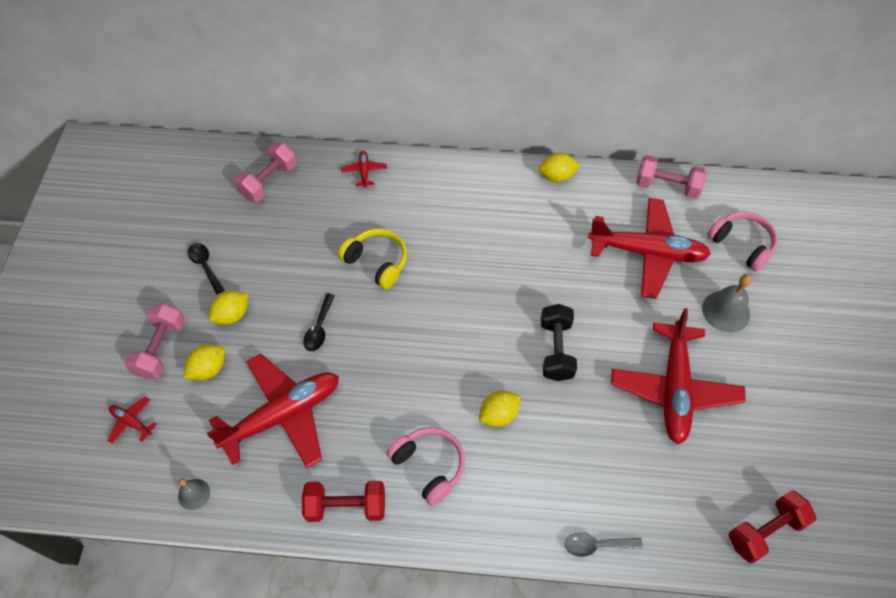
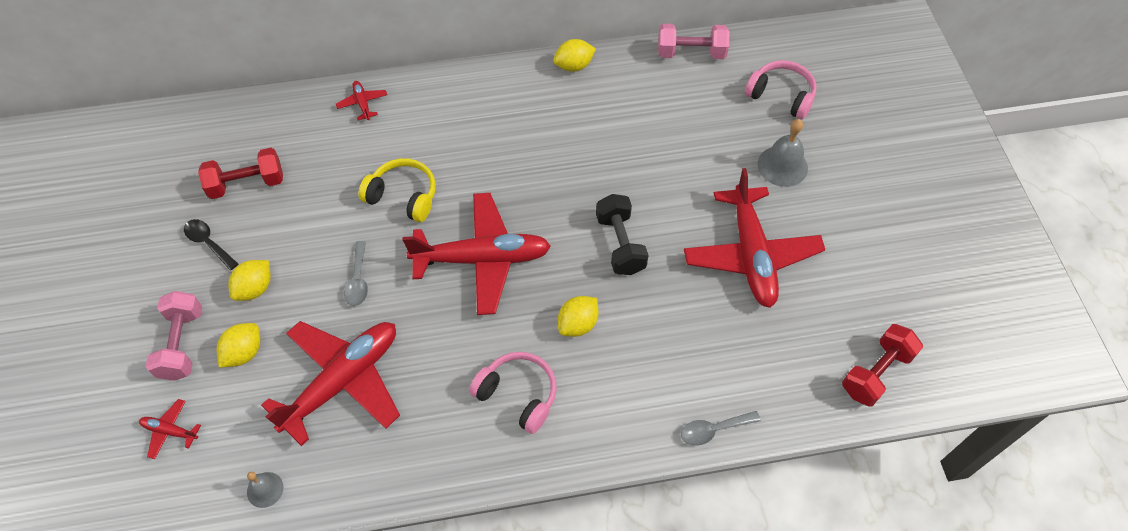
camera: 15 degrees left, 0 degrees up
(269, 181) = (257, 136): pink dumbbell -> none
(319, 328) = (358, 280): black spoon -> grey spoon
(346, 506) = (439, 459): red dumbbell -> red dumbbell (247, 184)
(647, 253) = (688, 124): red plane -> red plane (482, 259)

